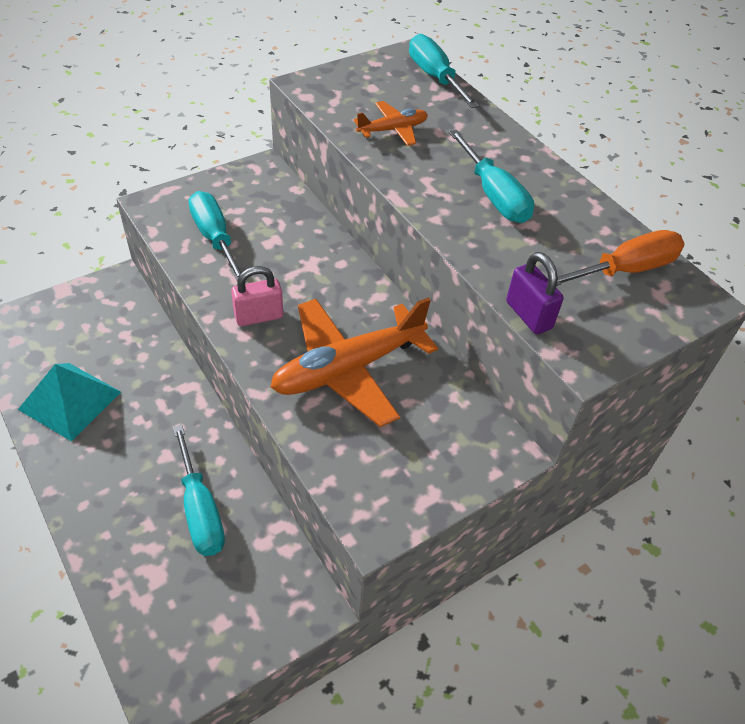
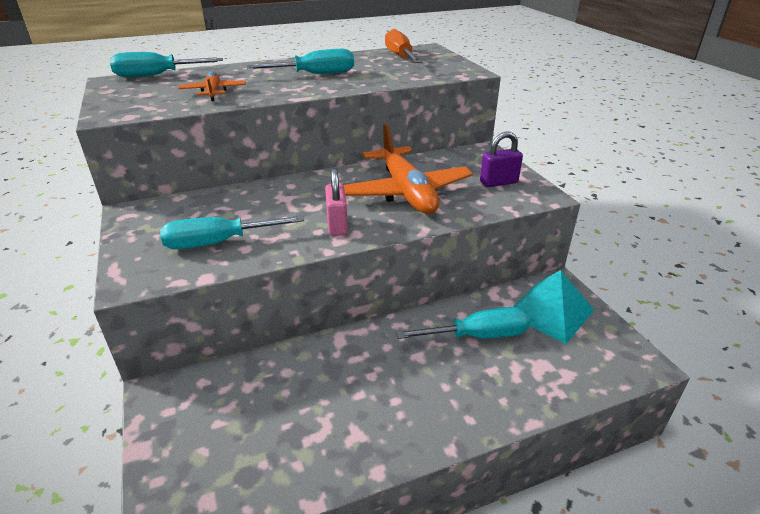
camera: 75 degrees left, 15 degrees down
(70, 400) = (330, 434): turquoise pyramid -> turquoise pyramid (550, 311)
(528, 315) = (433, 78): purple padlock -> purple padlock (498, 182)

